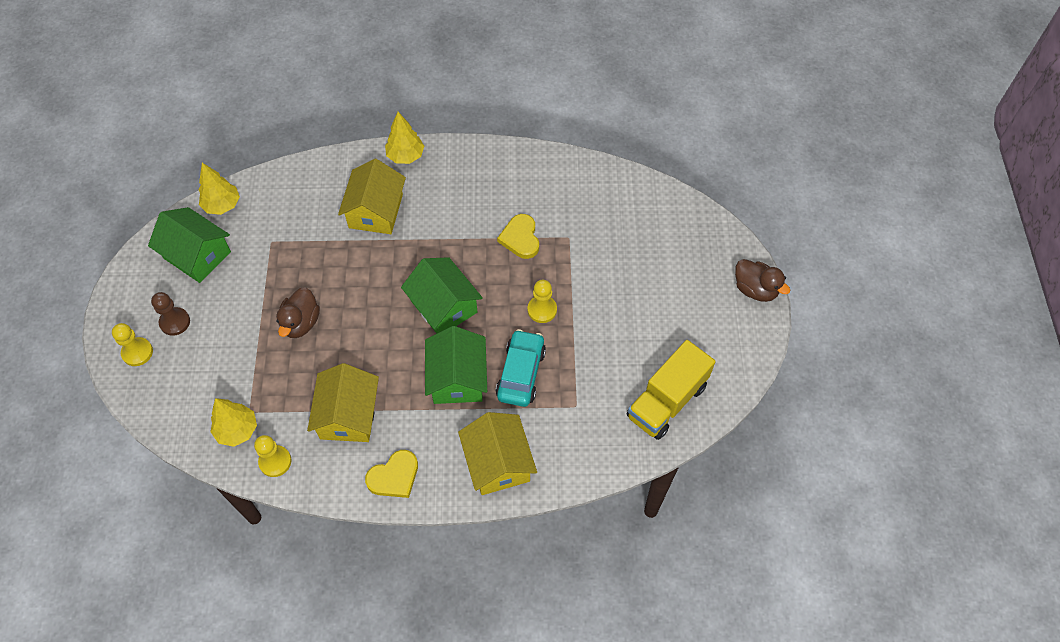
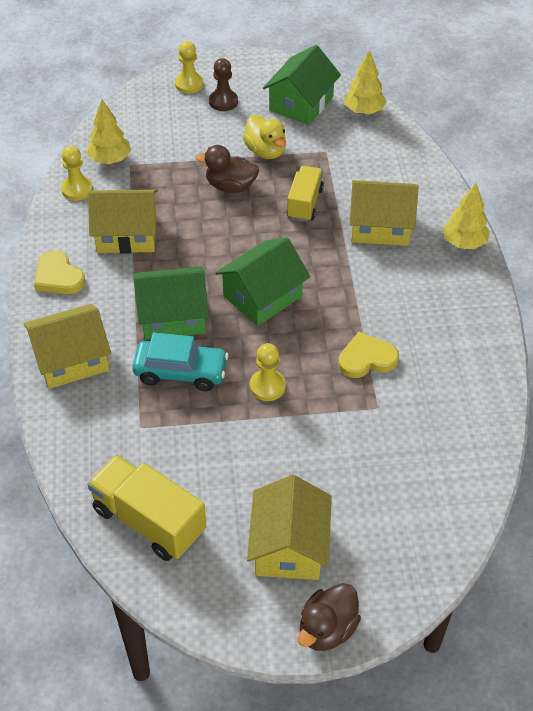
camera: 85 degrees right, 10 degrees down
(259, 290) = (265, 151): none -> yellow duck
(336, 264) = (305, 203): none -> yellow truck
(690, 307) = (289, 546): none -> yellow house

